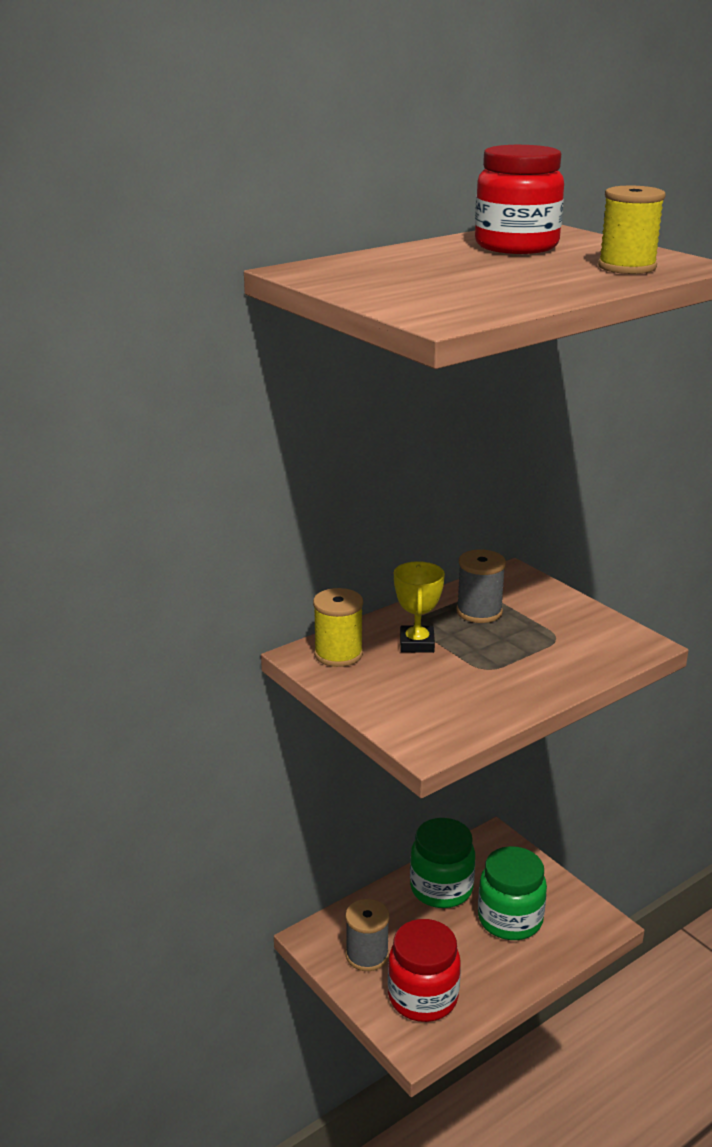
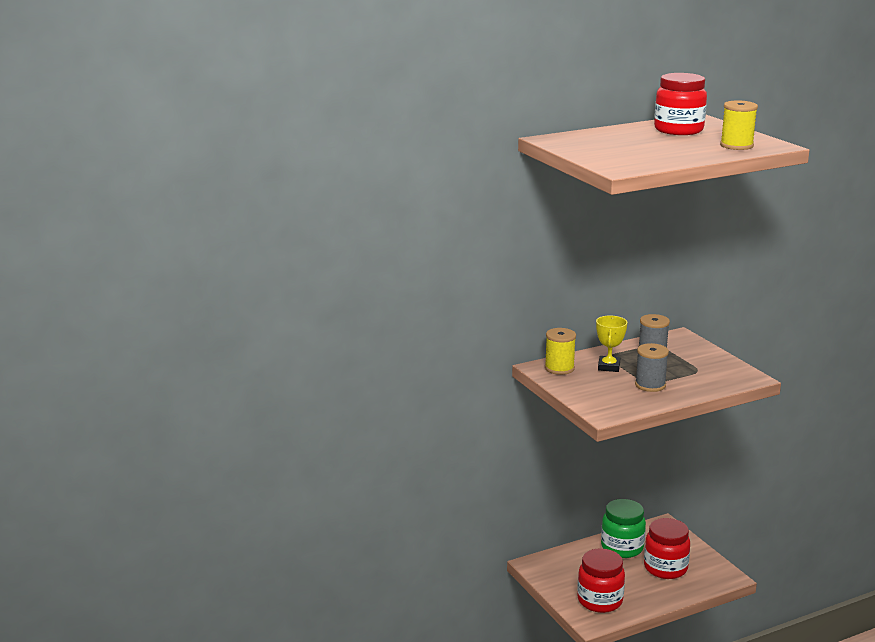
camera: 10 degrees right, 5 degrees down
(367, 955) = (566, 576): grey spool -> grey spool (650, 385)
(510, 919) = (665, 568): green jar -> red jar

